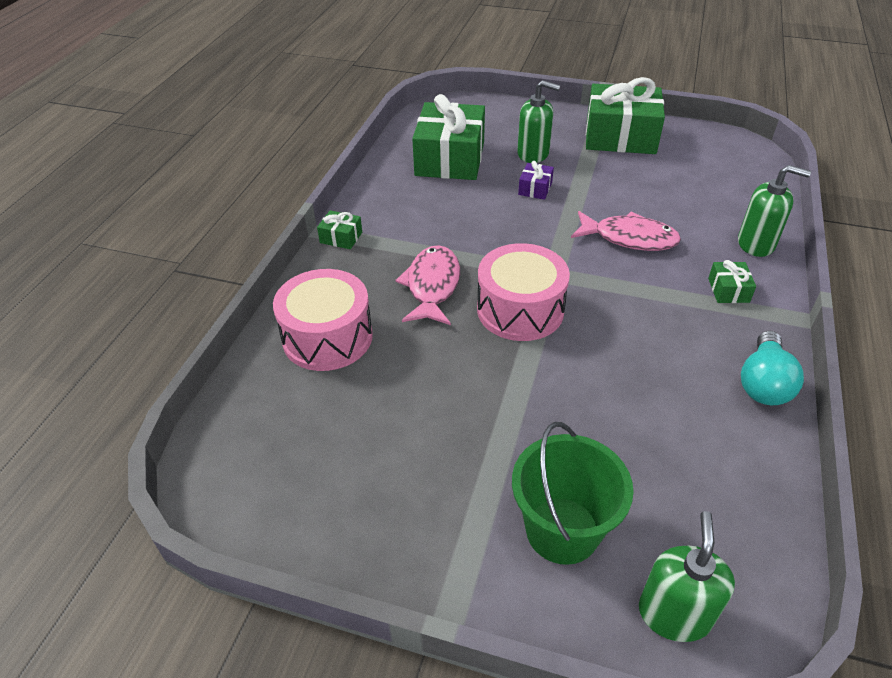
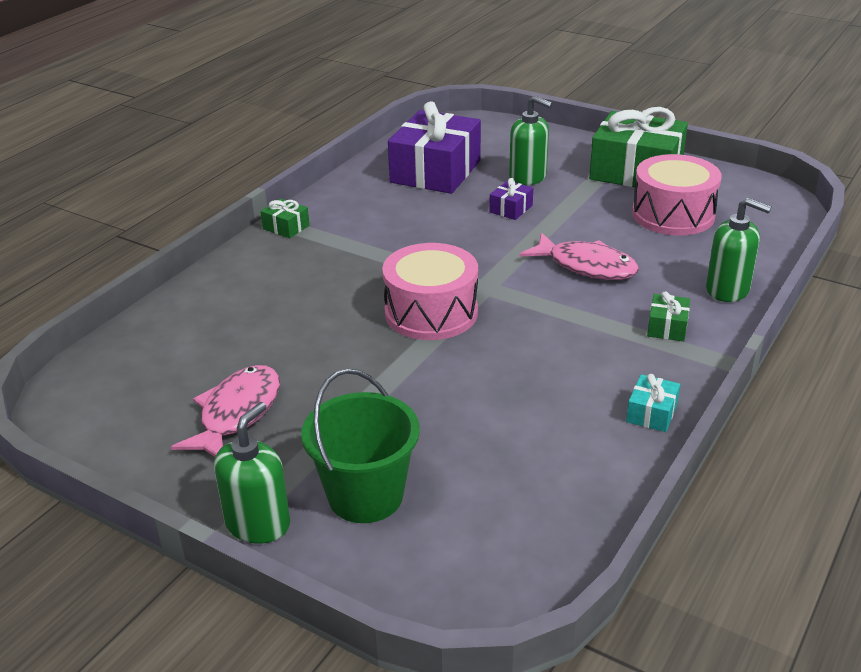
camera: 15 degrees right, 10 degrees down
(327, 337) = (228, 308): pink drum -> pink drum (673, 214)
(432, 286) = (353, 280): pink fish -> pink fish (237, 414)
(450, 159) = (435, 171): green gift -> purple gift
(674, 614) = (435, 579): green soap dispenser -> green soap dispenser (258, 523)
(763, 383) = (652, 413): turquoise light bulb -> turquoise gift

